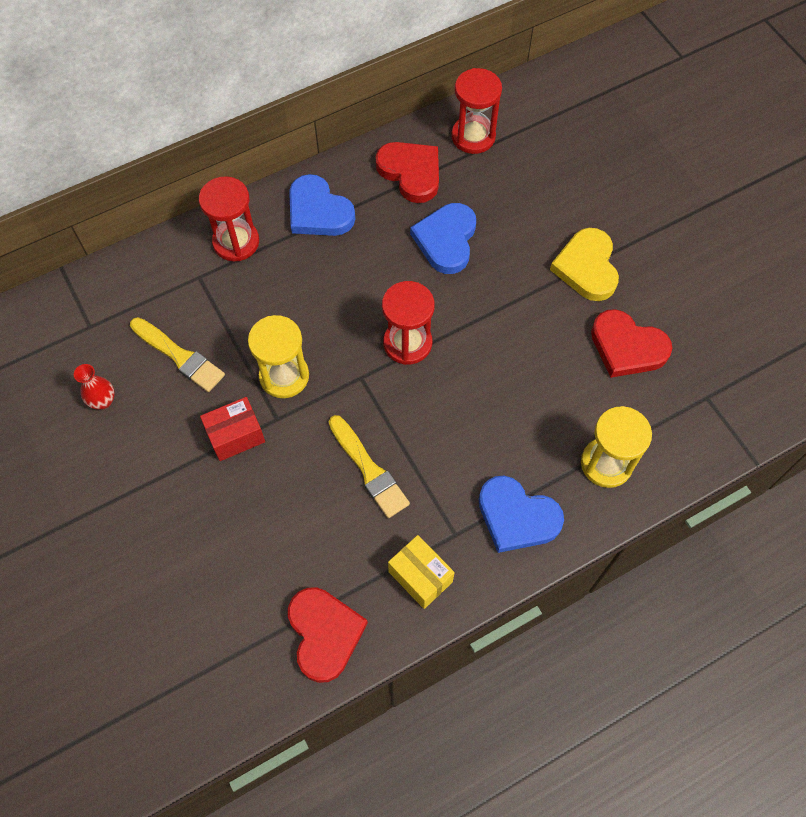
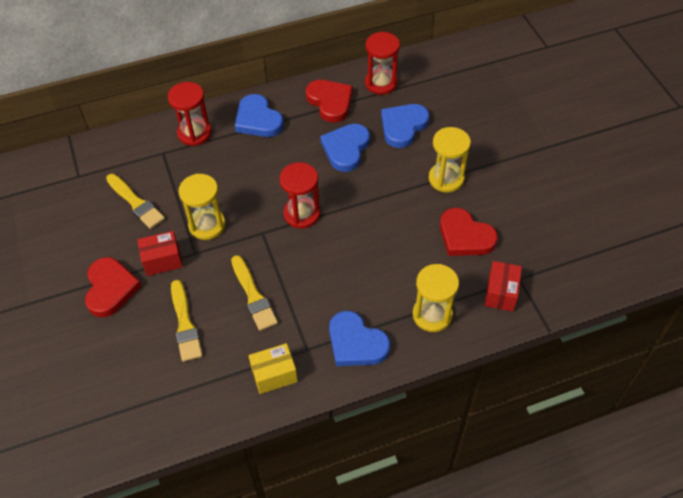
camera: 10 degrees right, 10 degrees down
(103, 401) = (75, 225): red vase -> none
(287, 523) = (185, 324): none -> yellow brush
(324, 634) = (193, 404): red heart -> red heart (110, 289)
(420, 576) = (274, 375): yellow box -> yellow box turned 75 degrees counterclockwise
(515, 198) = (403, 126): none -> blue heart
(586, 267) = (446, 179): yellow heart -> yellow hourglass
(687, 421) = (501, 293): none -> red box

